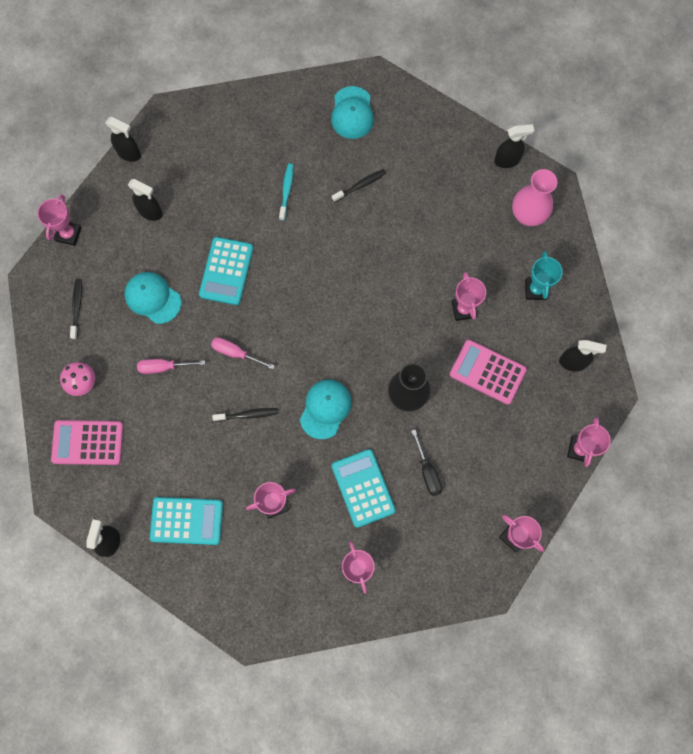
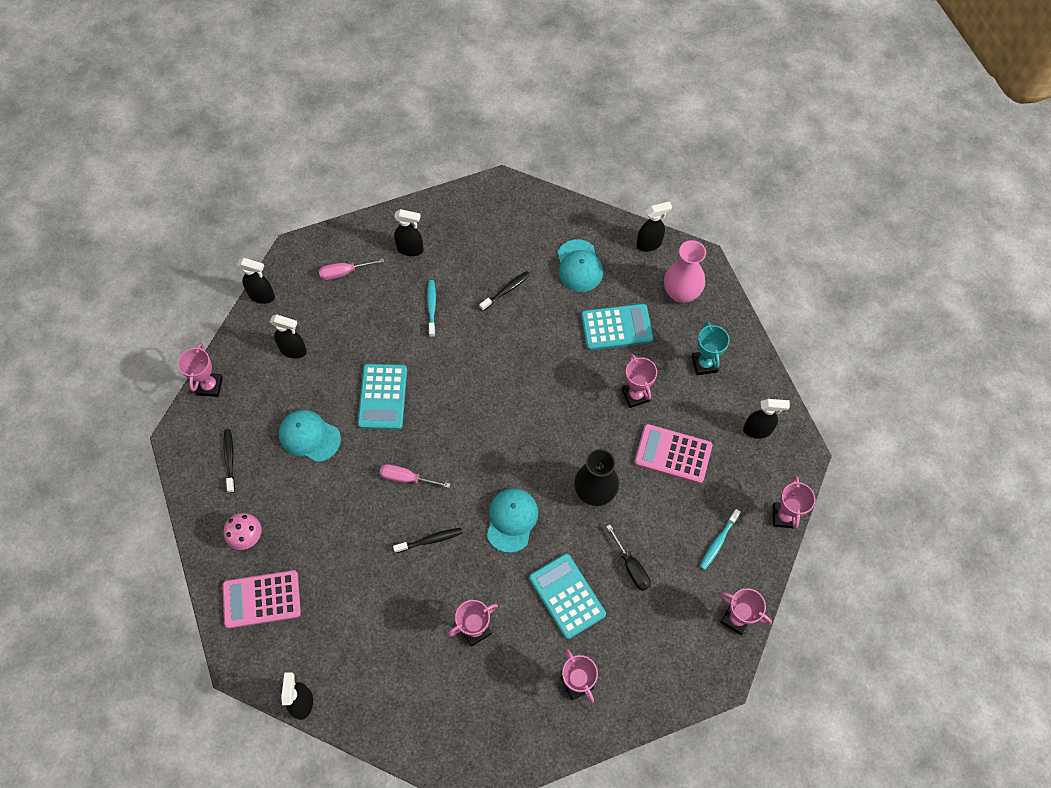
camera: 10 degrees left, 10 degrees down
(164, 367) = (332, 505): pink screwdriver -> pink screwdriver (344, 272)
(186, 521) = (383, 665): turquoise calculator -> turquoise calculator (616, 327)
(276, 129) = (410, 249): none -> black spray bottle
(352, 113) = (485, 222): turquoise cap -> turquoise cap (579, 266)
(512, 463) = (718, 542): none -> turquoise toothbrush

